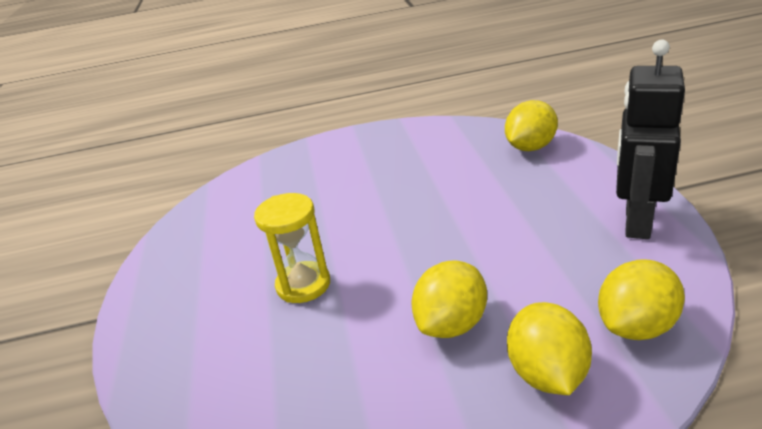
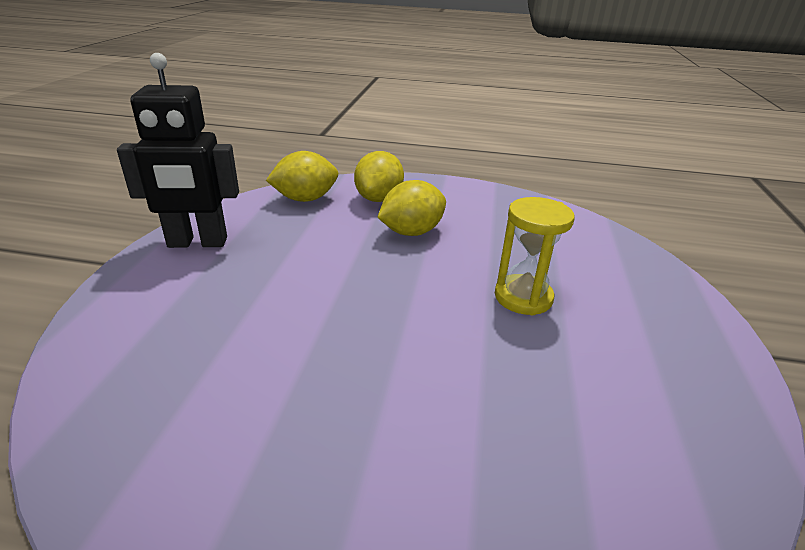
camera: 165 degrees left, 0 degrees up
(530, 147) = (114, 371): yellow lemon -> none
(636, 222) = (197, 243): black robot -> black robot turned 45 degrees clockwise

